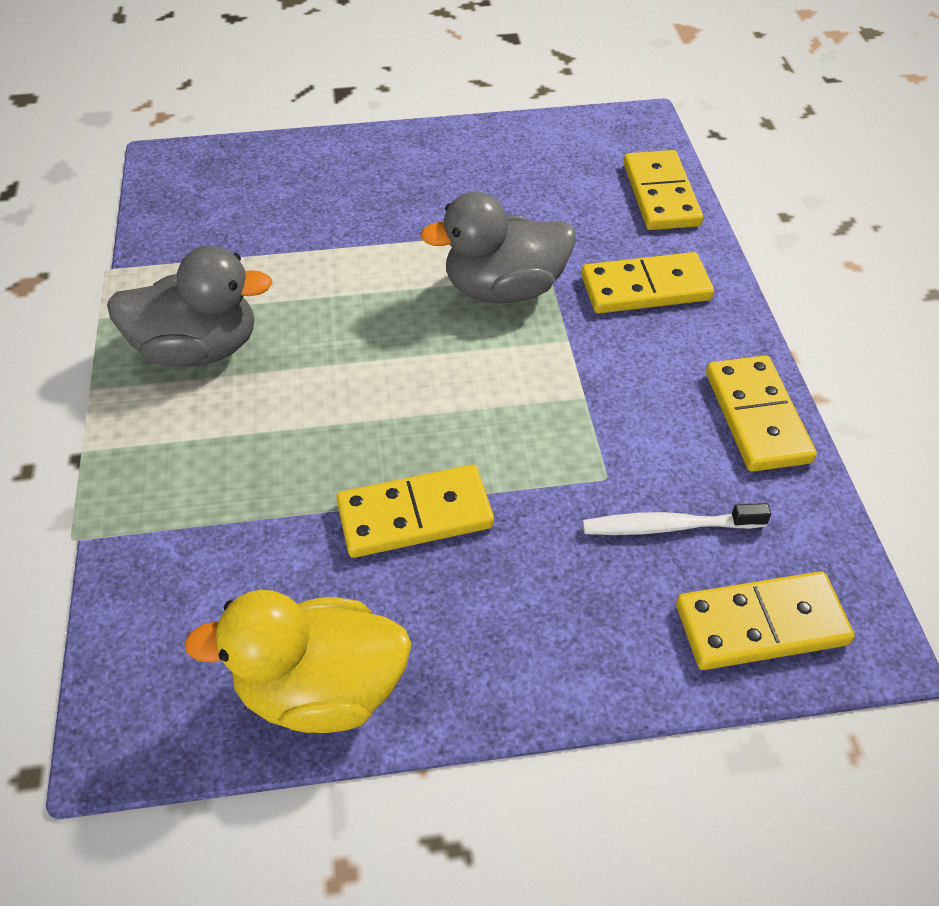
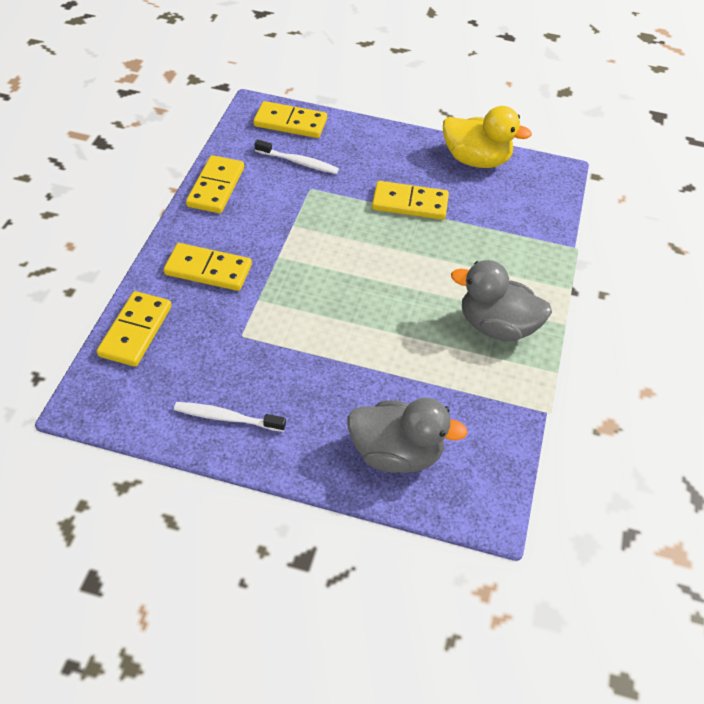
camera: 160 degrees left, 0 degrees up
(487, 153) = (227, 418): none -> white toothbrush
(504, 289) = (293, 300): grey duck -> grey duck (396, 454)

